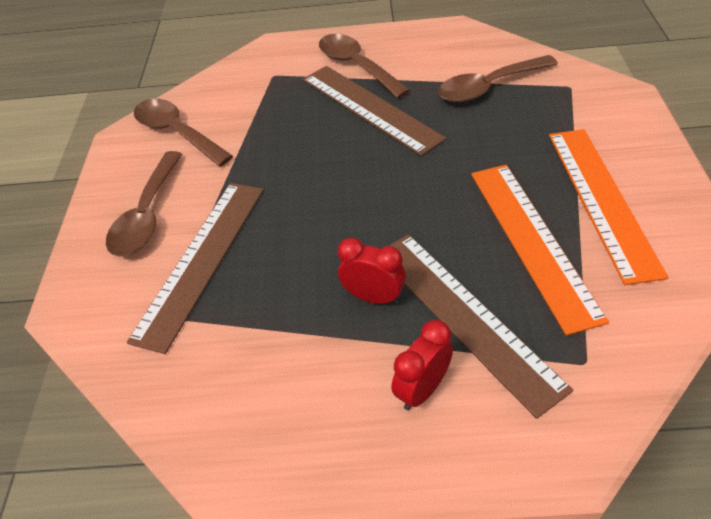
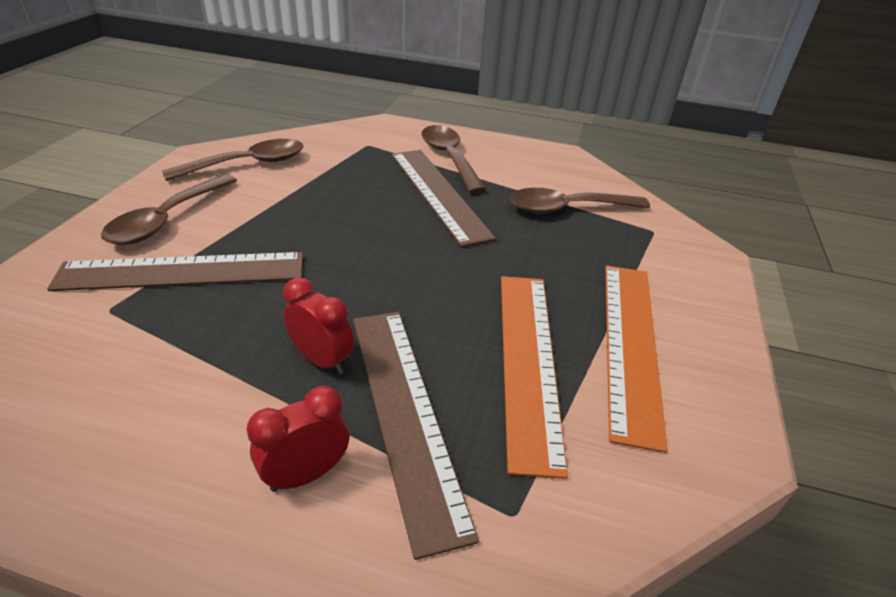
camera: 10 degrees right, 10 degrees down
(177, 133) = (248, 164): brown spoon -> brown spoon turned 90 degrees clockwise
(201, 260) = (183, 271): brown ruler -> brown ruler turned 45 degrees clockwise

